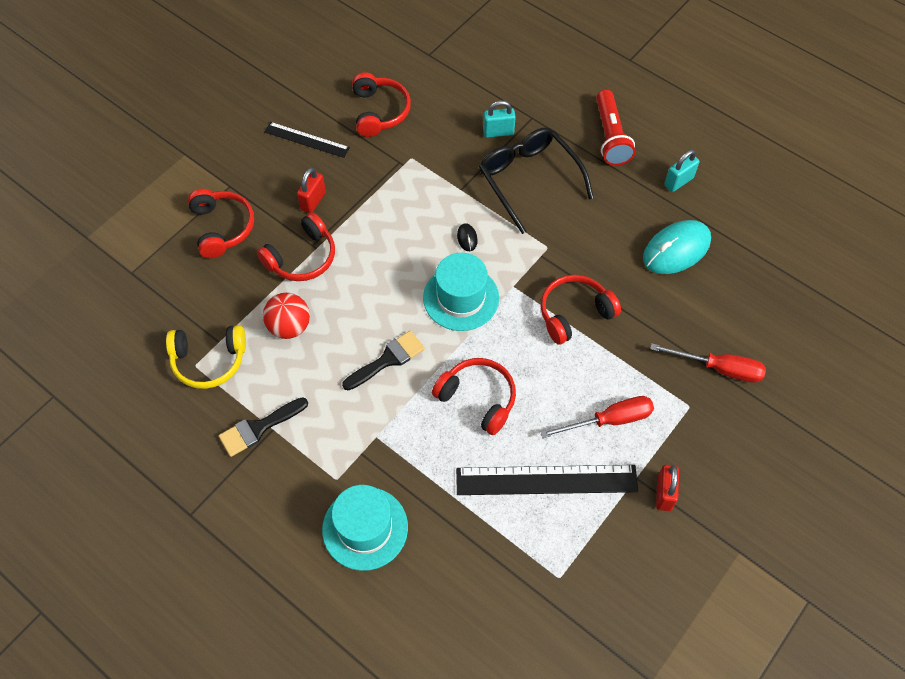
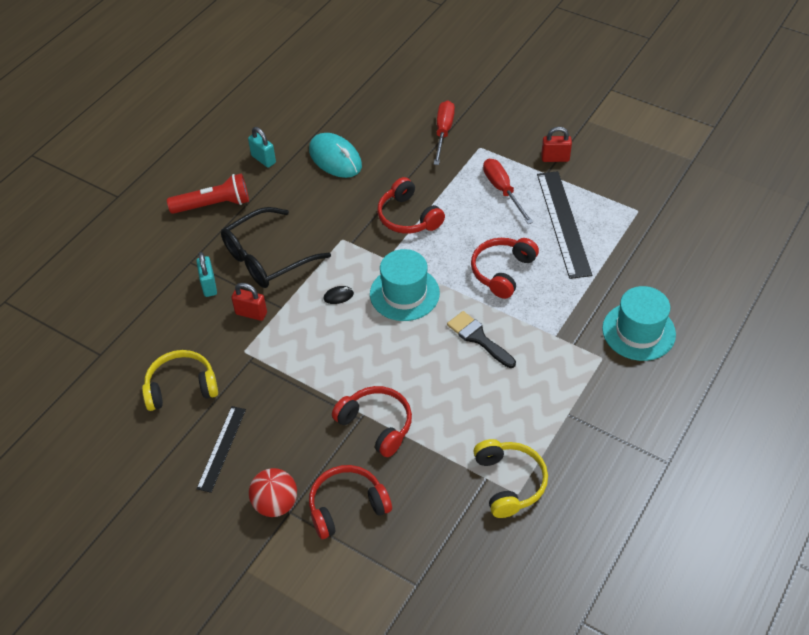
camera: 95 degrees left, 10 degrees down
(258, 428) = (570, 425): black brush -> none
(289, 326) = (458, 420): red ball -> red ball (275, 504)
(313, 201) = (304, 427): red padlock -> red padlock (251, 313)
(379, 111) = (181, 387): red headphones -> yellow headphones

